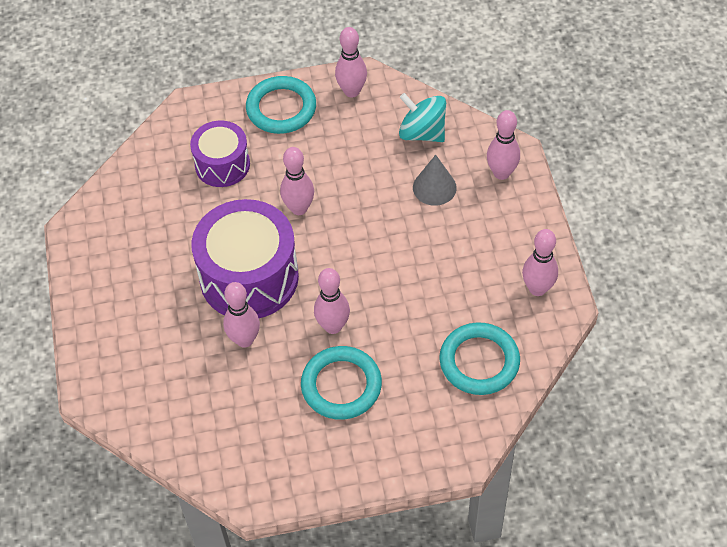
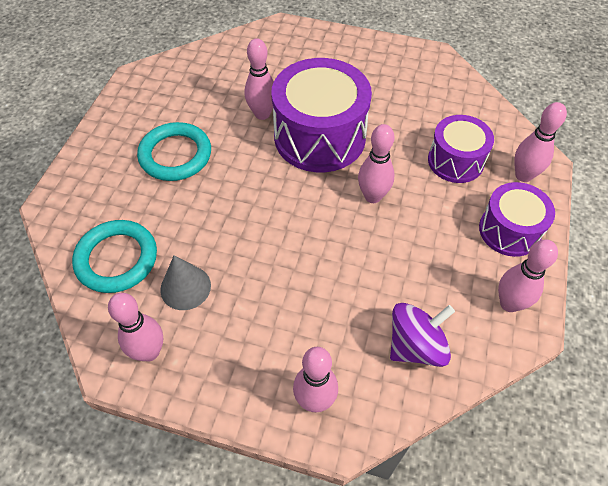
camera: 115 degrees right, 0 degrees up
(281, 108) = (509, 230): turquoise ring -> purple drum
(333, 326) = (233, 171): pink bowling pin -> pink bowling pin (523, 175)
(422, 133) = (416, 346): turquoise spinning top -> purple spinning top
(434, 187) = (333, 320): grey cone -> grey cone (185, 287)

